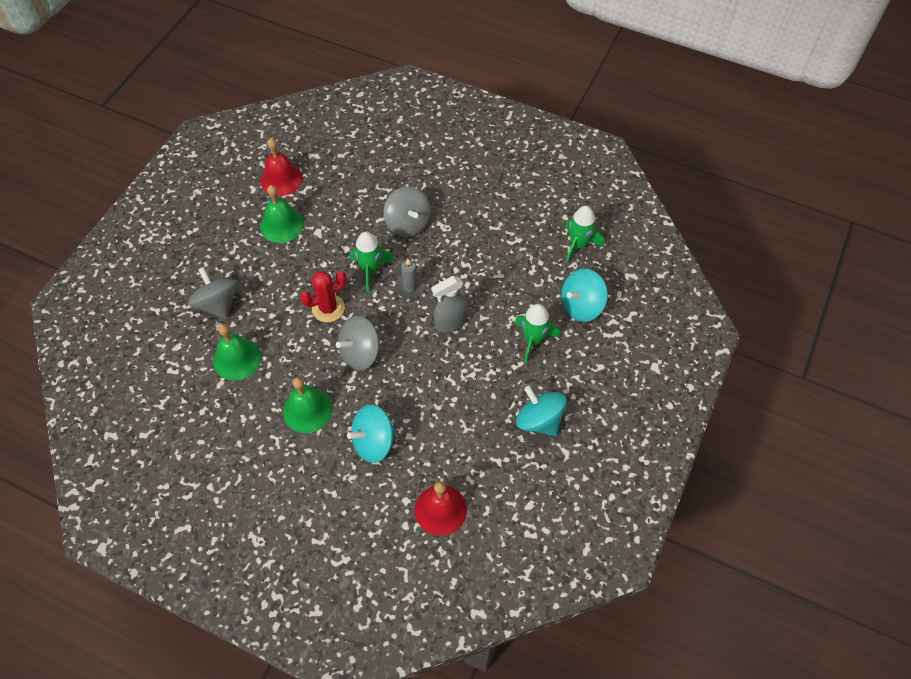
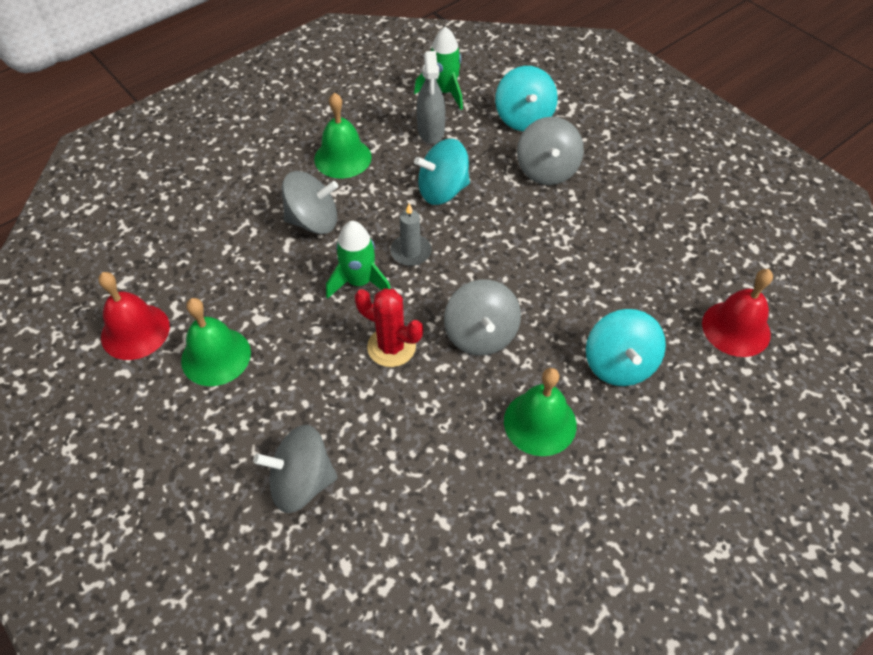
camera: 65 degrees left, 5 degrees down
(237, 359) = (413, 486): green bell -> green bell (342, 158)
(328, 308) = (391, 347): red cactus -> red cactus turned 60 degrees counterclockwise
(450, 322) = (483, 231): grey spray bottle -> grey spray bottle (431, 131)
(533, 340) = (547, 170): green rocket -> grey spinning top
(539, 420) = (652, 202): turquoise spinning top -> turquoise spinning top (442, 191)

